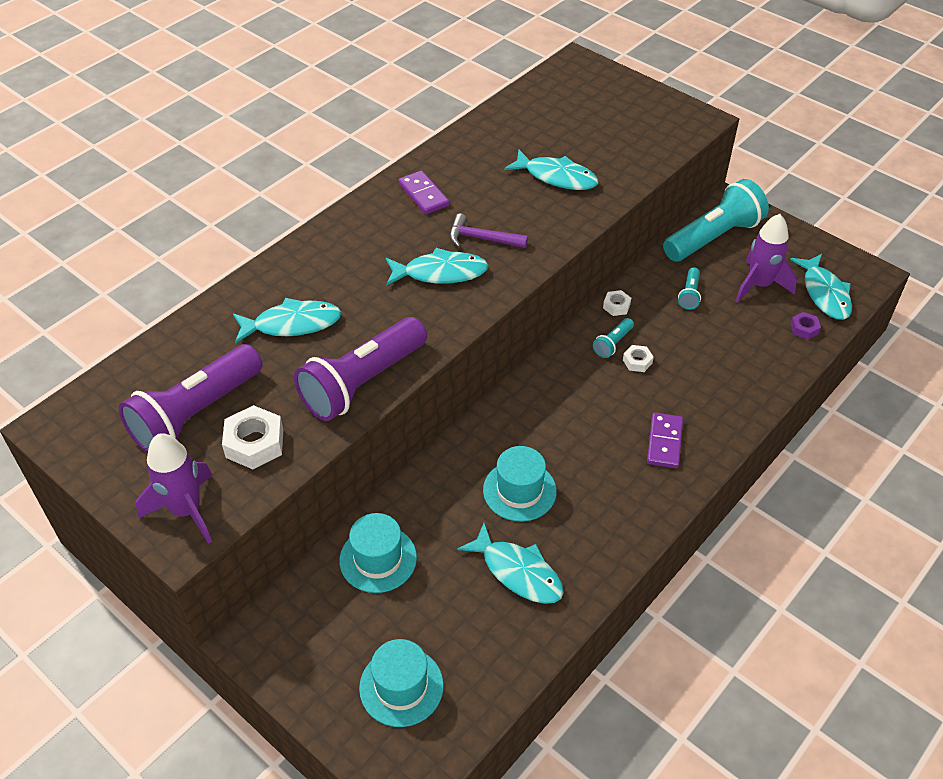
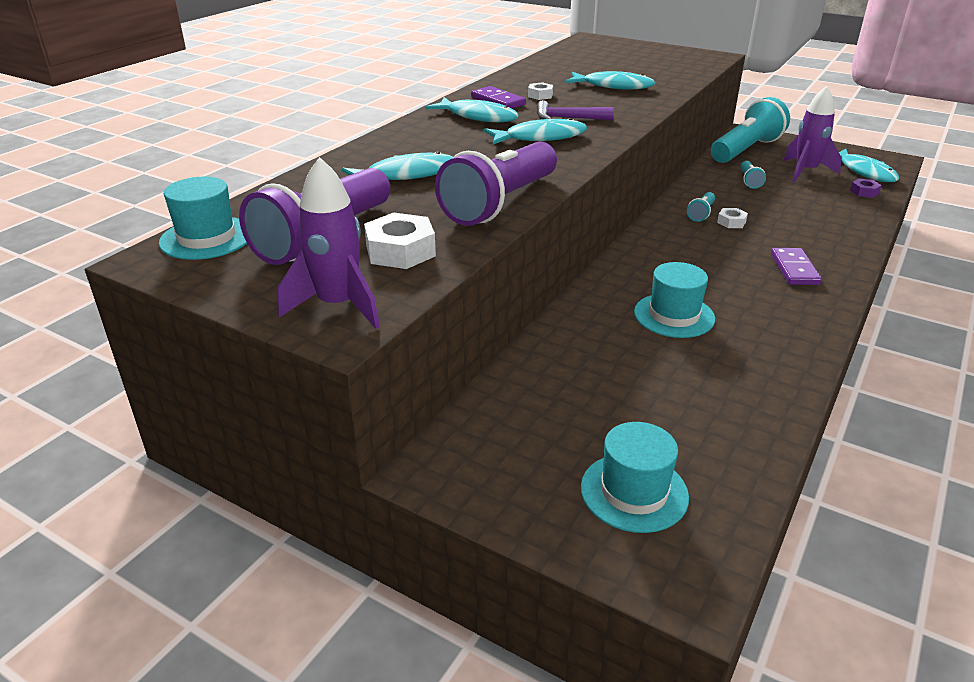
camera: 10 degrees left, 15 degrees down
(378, 559) = (550, 383): turquoise hat -> turquoise hat (206, 238)
(518, 572) = (710, 376): turquoise fish -> turquoise fish (478, 117)
(616, 306) = (689, 192): white nut -> white nut (540, 95)

